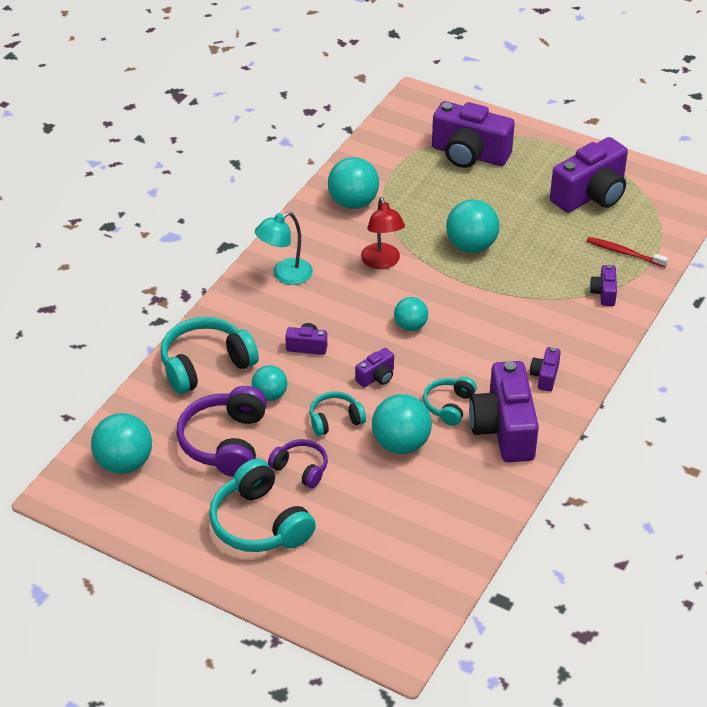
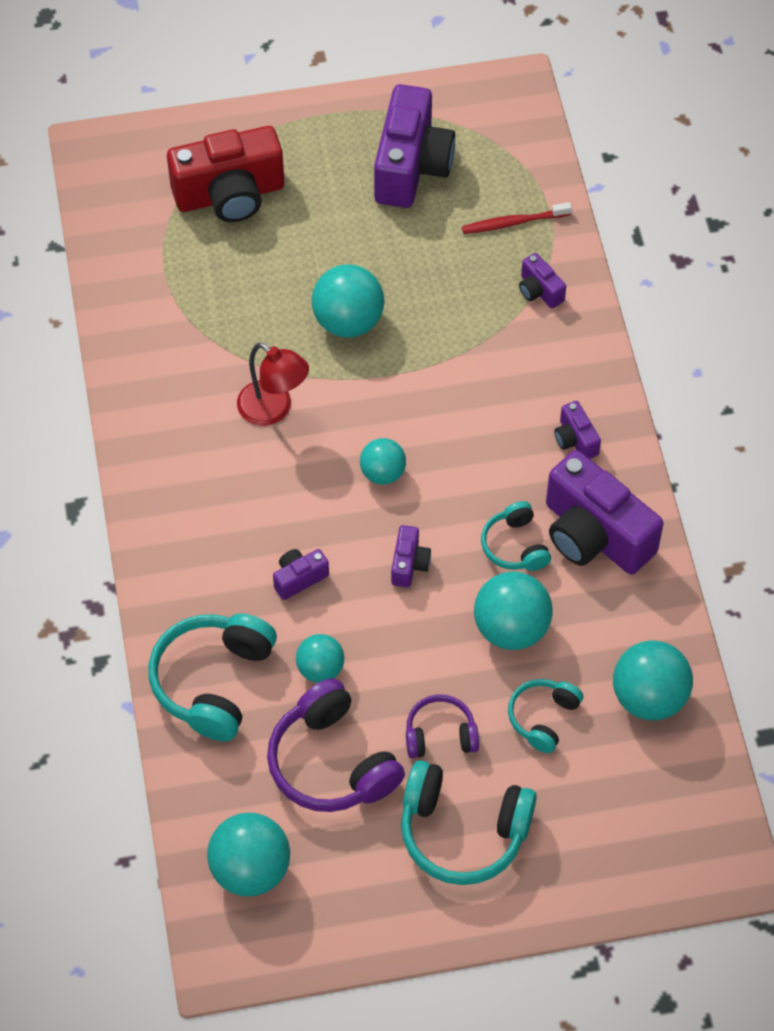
camera: 40 degrees left, 15 degrees up
(285, 275) = (184, 501): turquoise lamp -> none
(335, 420) = (418, 649): turquoise headphones -> turquoise headphones (543, 718)
(353, 203) = (164, 349): turquoise ball -> turquoise ball (649, 697)
(469, 154) = (230, 195): purple camera -> red camera

